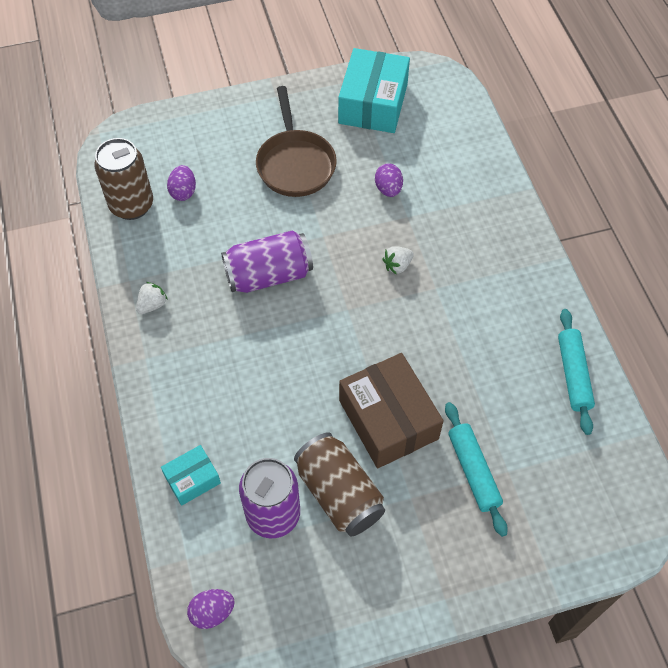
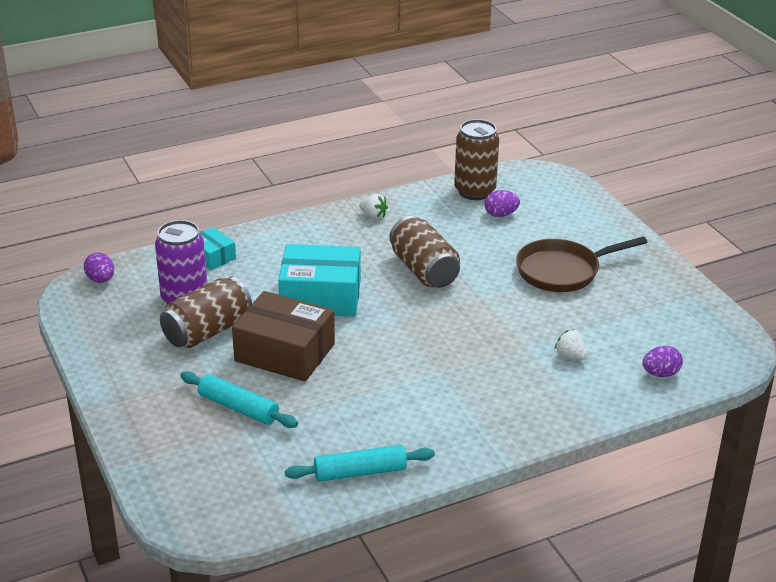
camera: 80 degrees right, 25 degrees down
(269, 275) = (424, 270): purple can -> brown can
(373, 103) = (669, 311): turquoise box -> turquoise box (320, 296)
(388, 189) = (556, 331): purple egg -> purple egg (660, 374)
(388, 419) = (285, 352): brown box -> brown box turned 60 degrees clockwise
(397, 265) = (460, 344): white strawberry -> white strawberry (570, 356)
(473, 471) = (238, 408): turquoise rolling pin -> turquoise rolling pin turned 60 degrees clockwise

